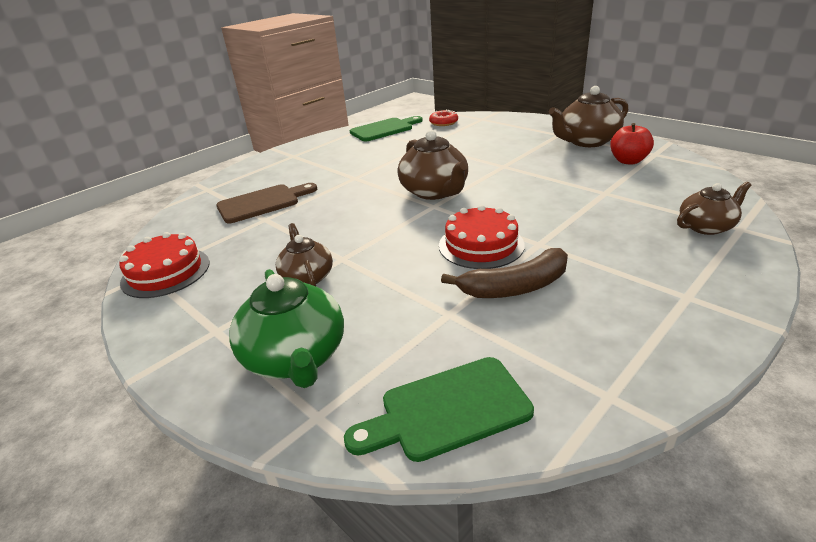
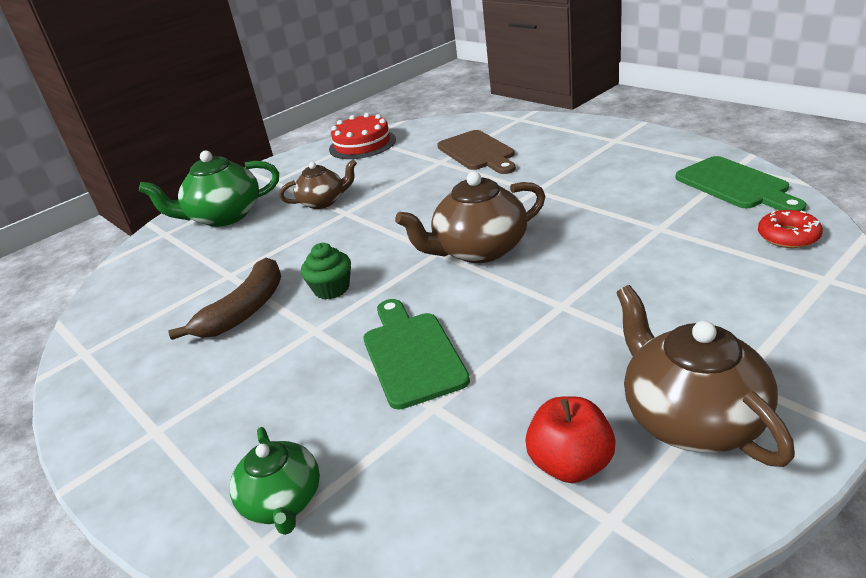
camera: 95 degrees right, 0 degrees up
(447, 410) = (131, 280): green cutting board -> green cutting board (411, 354)
(481, 245) = (331, 289): red cake -> green cupcake
(515, 287) = (244, 310): brown banana -> brown banana turned 135 degrees counterclockwise
(706, 226) = (283, 501): brown teapot -> green teapot

